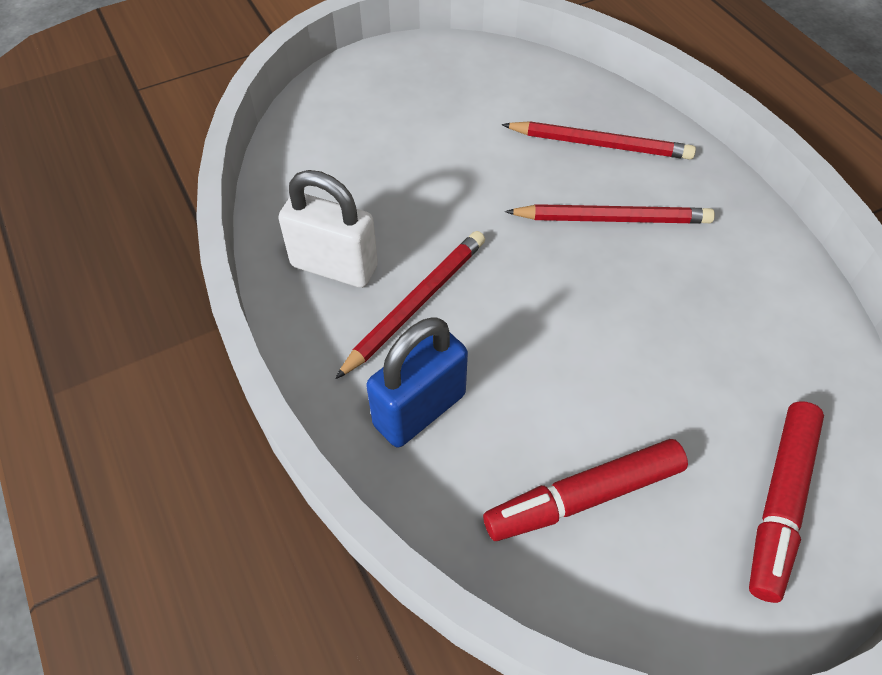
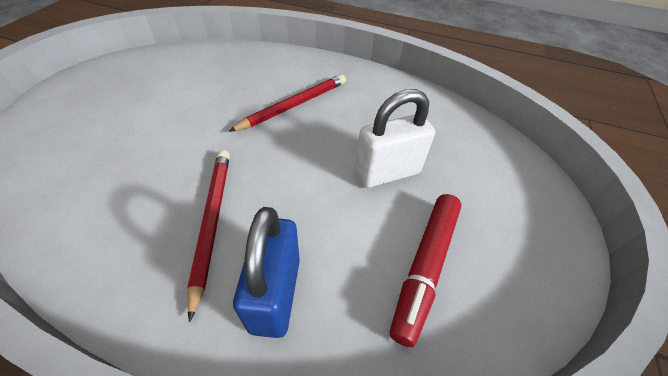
camera: 45 degrees left, 5 degrees down
(334, 266) = (122, 236): white padlock -> white padlock (387, 172)
(600, 144) = (254, 73): red pencil -> none
(780, 503) = (506, 193): red marker -> none

